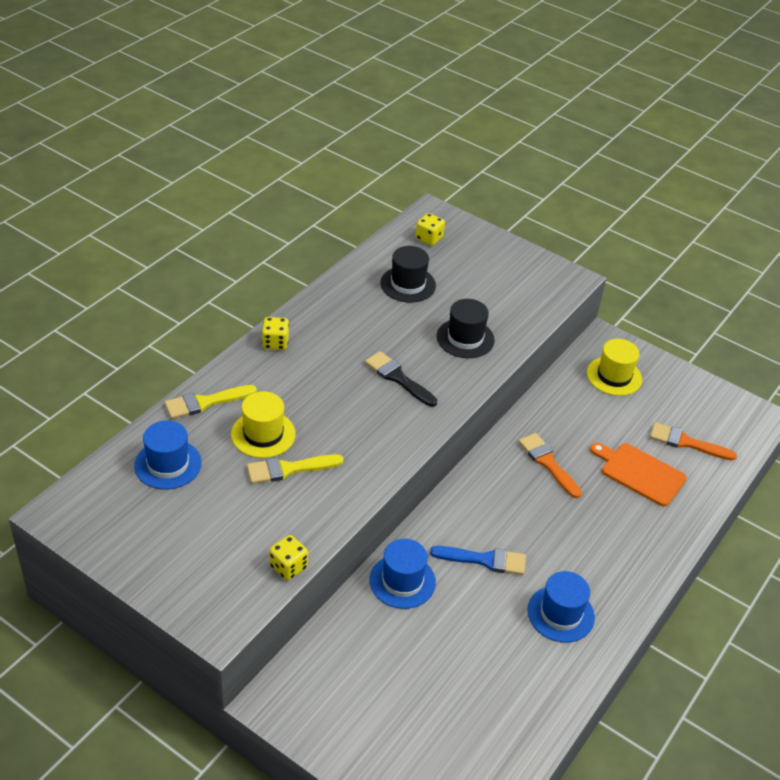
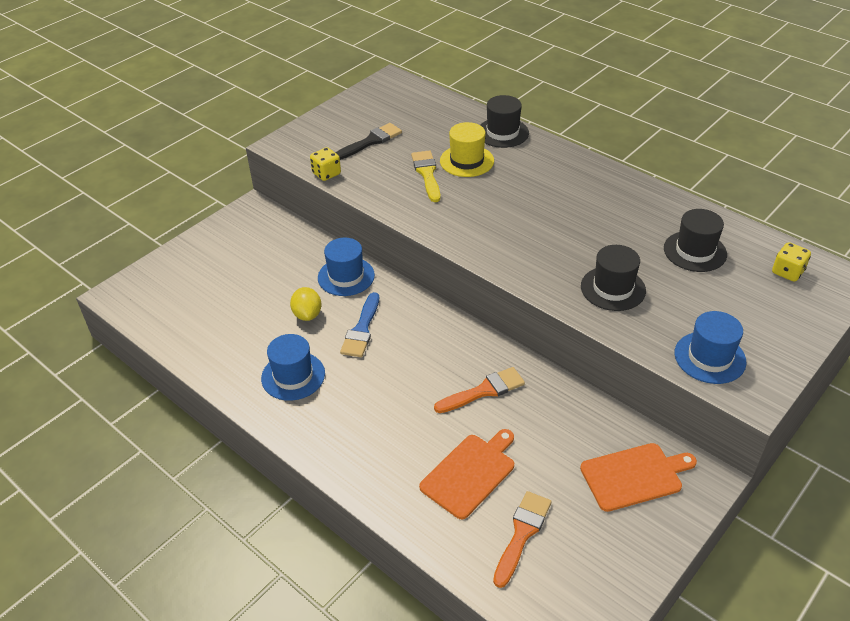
camera: 100 degrees right, 0 degrees up
(168, 464) = (434, 119): blue hat -> blue hat (709, 357)
(205, 402) = (502, 133): yellow brush -> black hat
(275, 343) = (582, 166): yellow dice -> none
(398, 378) = (544, 238): black brush -> black brush (371, 141)
(469, 612) = (307, 314): none -> yellow lemon
(614, 376) = (634, 476): yellow hat -> orange cutting board

